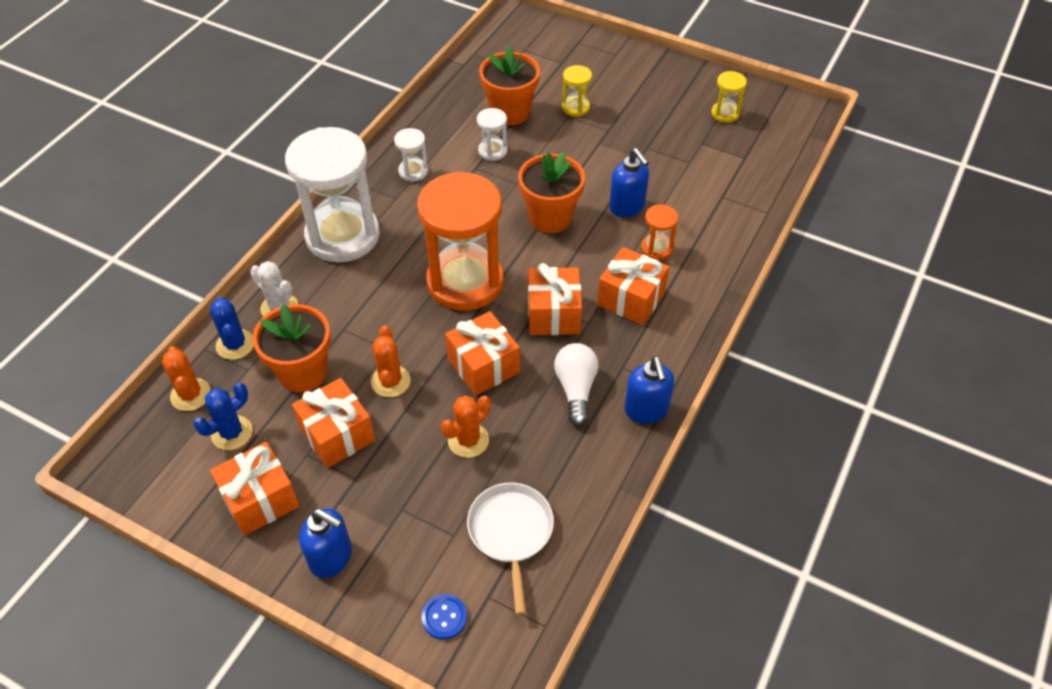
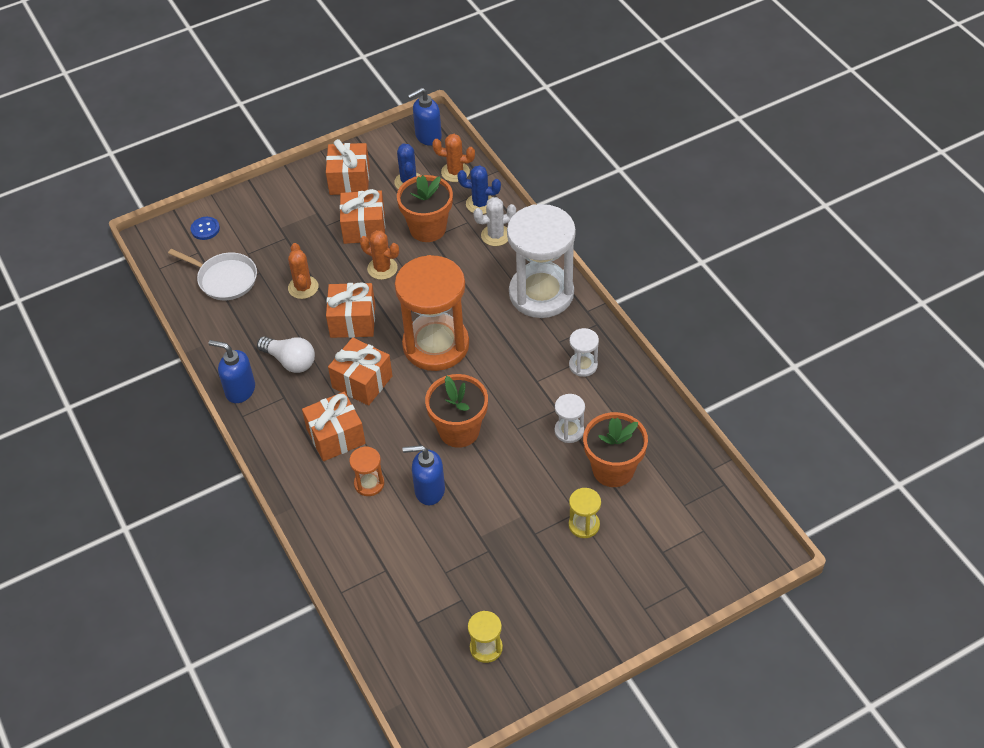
camera: 125 degrees right, 0 degrees up
(331, 558) = (284, 197): blue soap dispenser -> blue soap dispenser (428, 136)

